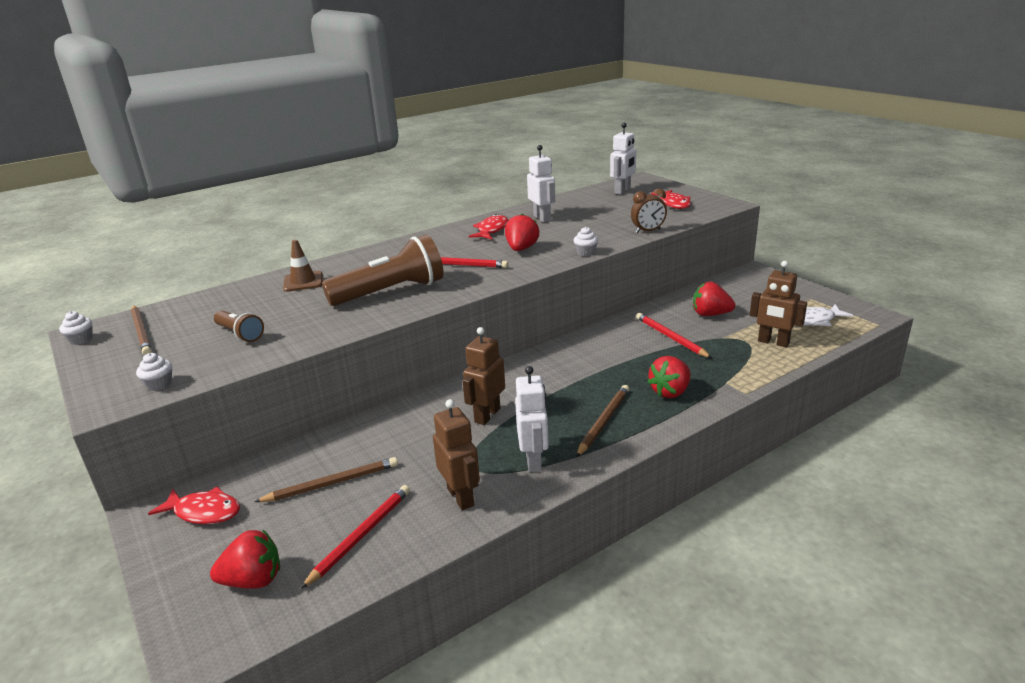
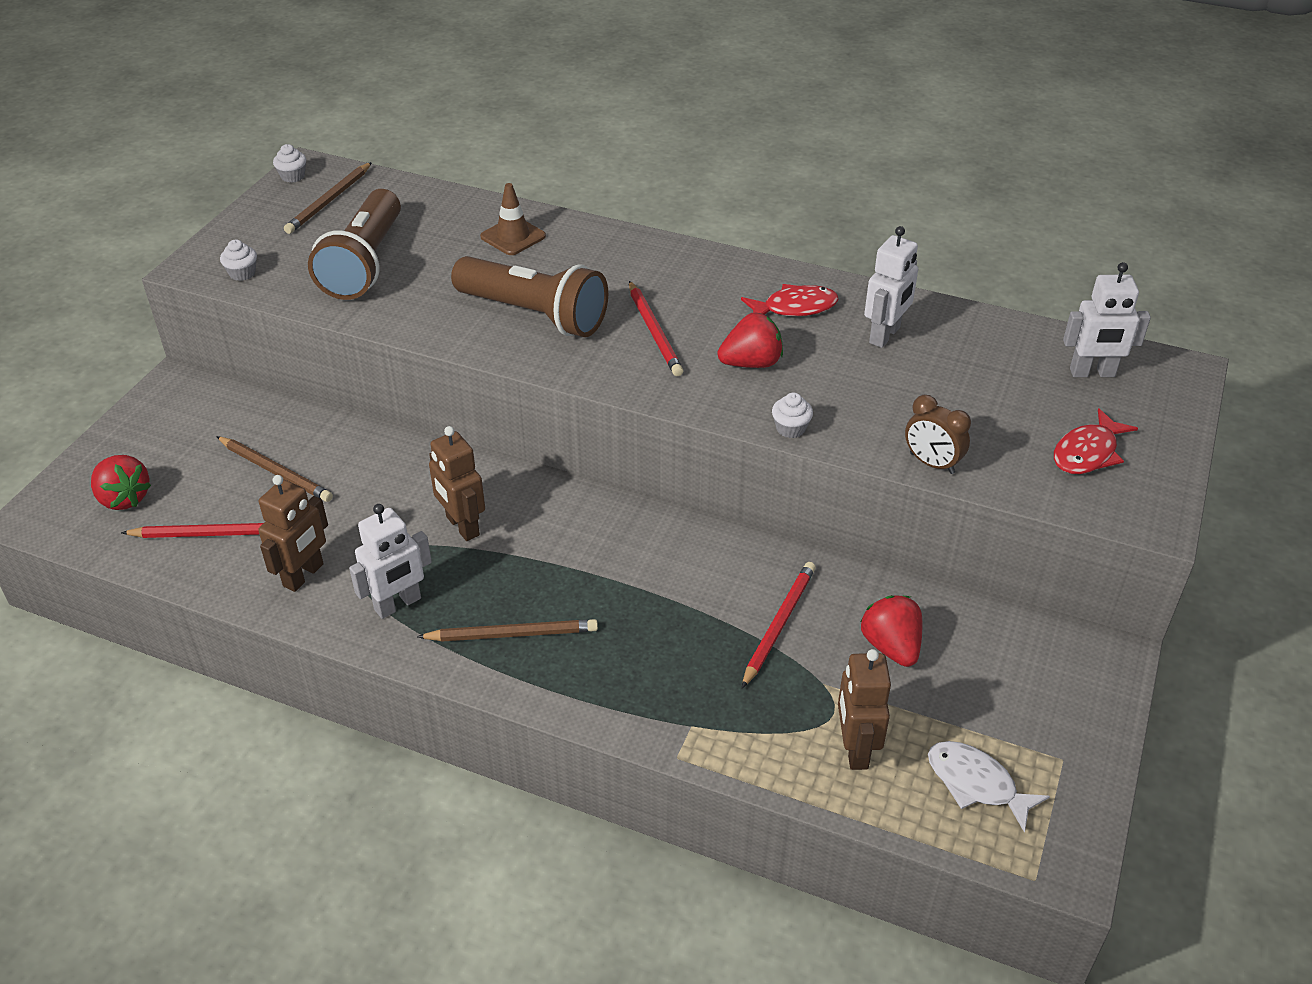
camera: 55 degrees right, 15 degrees up
(204, 512) = (193, 414): red fish -> none
(240, 334) = (364, 264): brown flashlight -> brown flashlight, size x1.94
(487, 415) = (462, 526): brown robot -> brown robot turned 120 degrees counterclockwise
(670, 392) = (625, 674): red strawberry -> none

